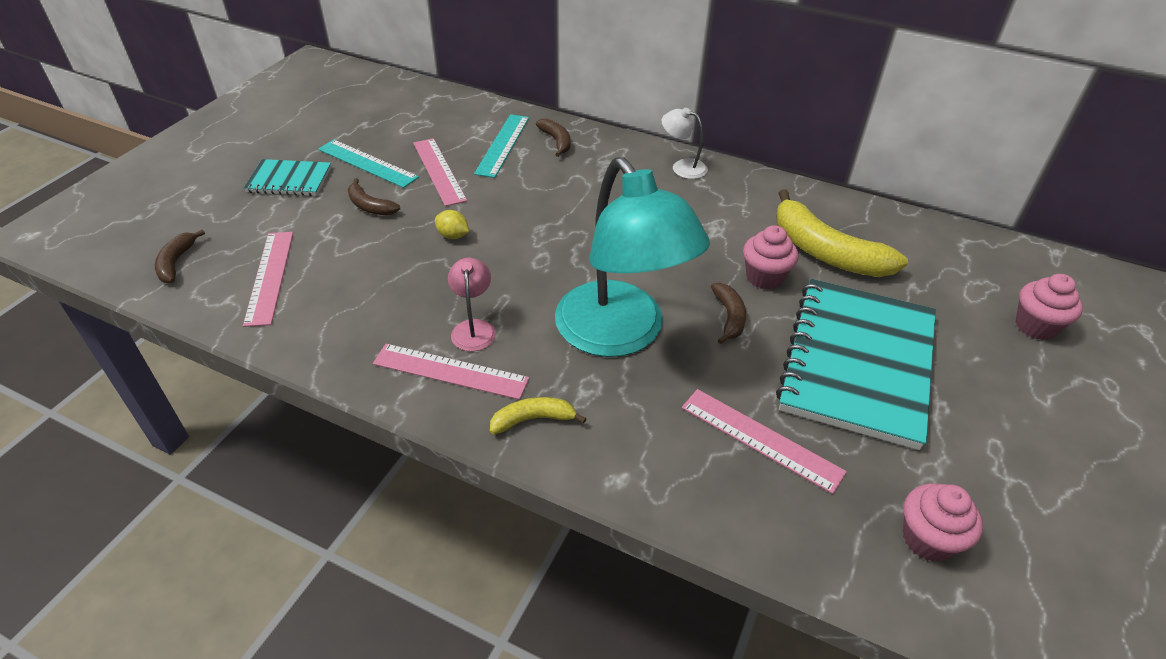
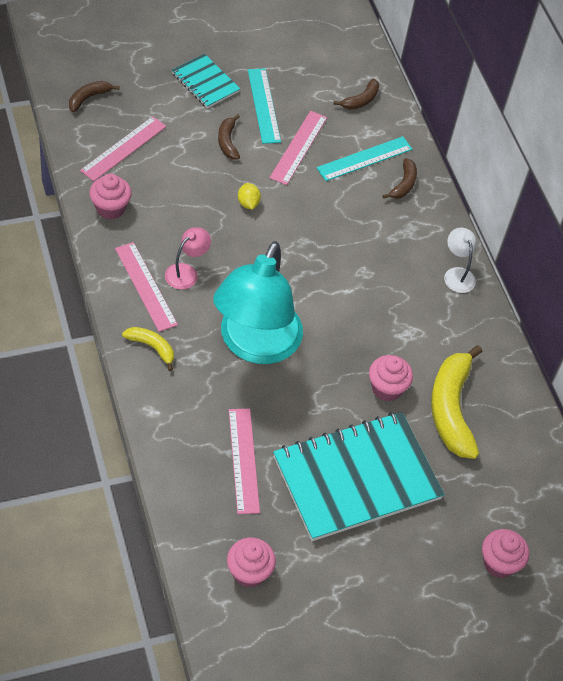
camera: 40 degrees right, 10 degrees up
(321, 334) = (110, 208): none -> pink cupcake
(729, 317) = (328, 390): brown banana -> brown banana (361, 100)

